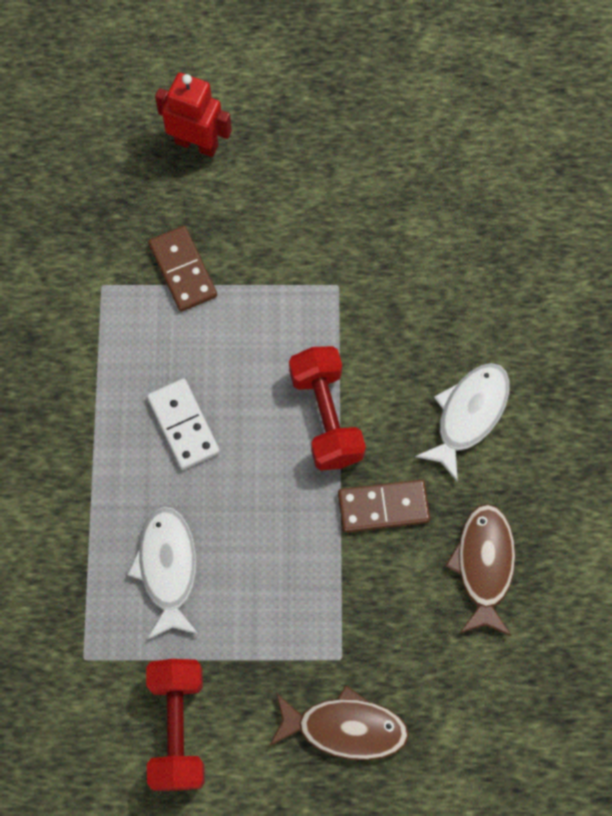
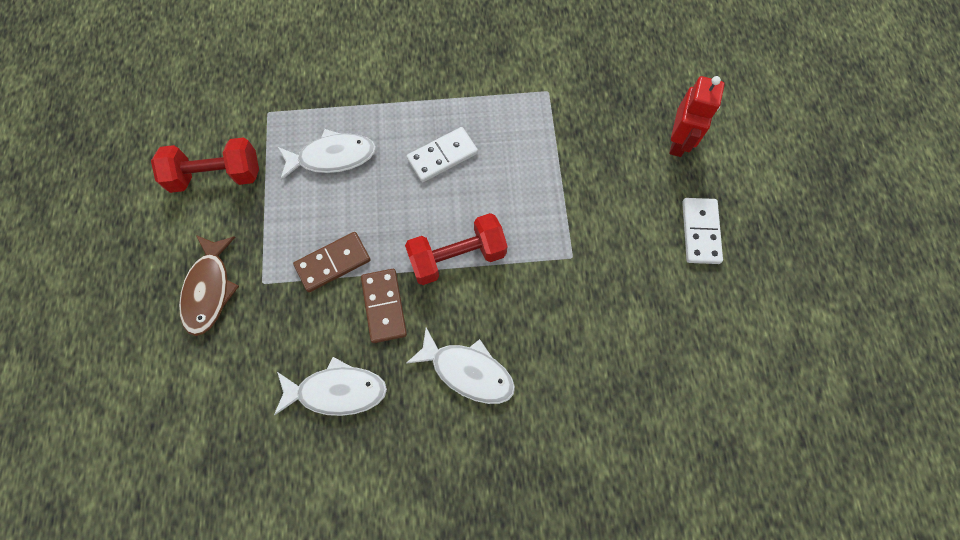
camera: 85 degrees right, 0 degrees up
(183, 270) = (568, 143): brown domino -> brown domino (333, 263)
(318, 141) = (700, 232): none -> white domino
(484, 565) = (337, 391): brown fish -> white fish

